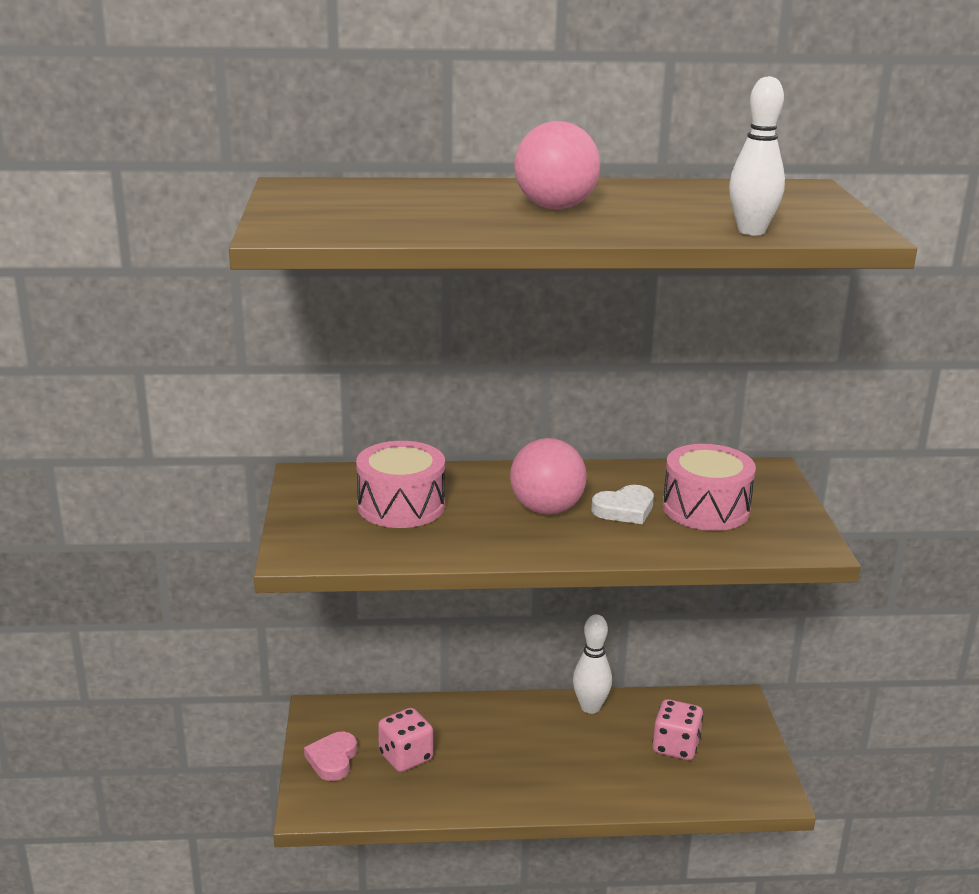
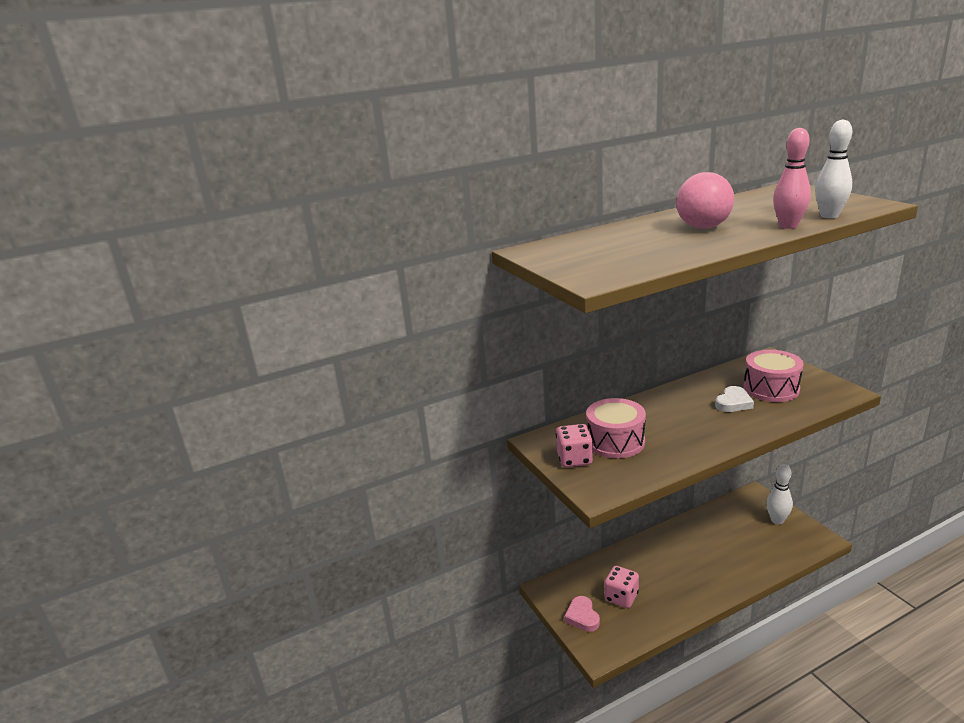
camera: 20 degrees left, 0 degrees up
(546, 509) = (695, 416): pink ball -> none
(590, 707) = (688, 527): white bowling pin -> white bowling pin (777, 520)
(662, 230) = (788, 226): none -> pink bowling pin
(675, 747) = (751, 532): pink dice -> pink dice (574, 459)

